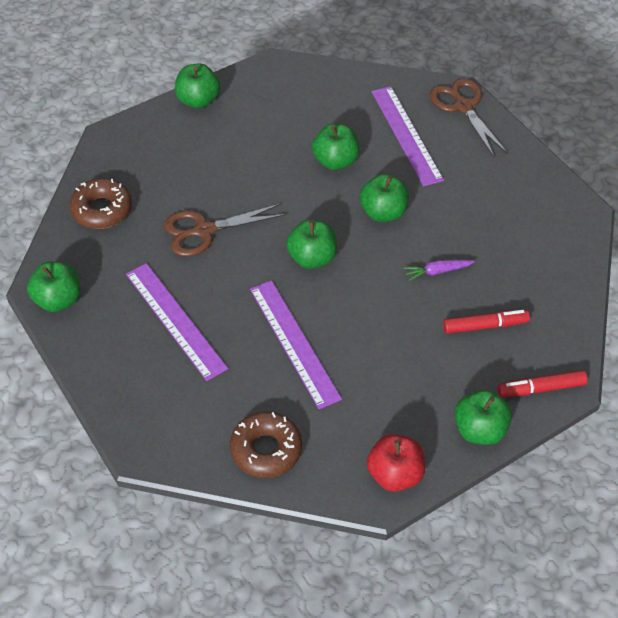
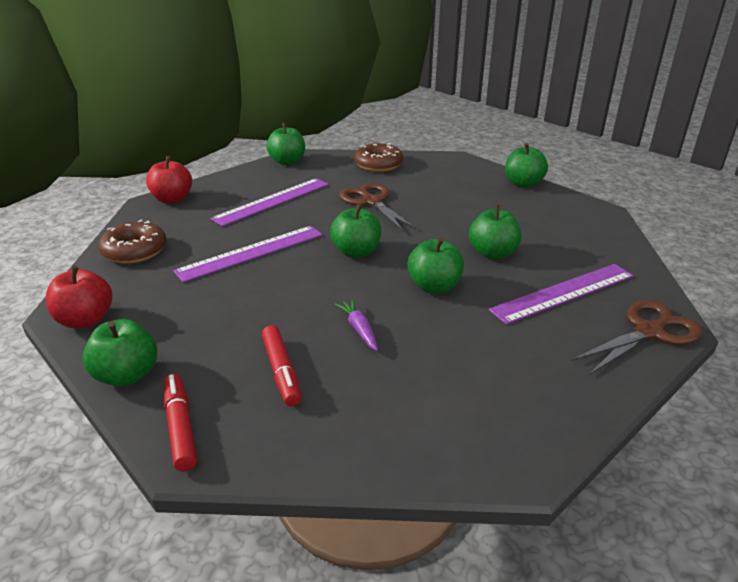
camera: 80 degrees right, 20 degrees down
(138, 423) = (172, 199): none -> red apple

